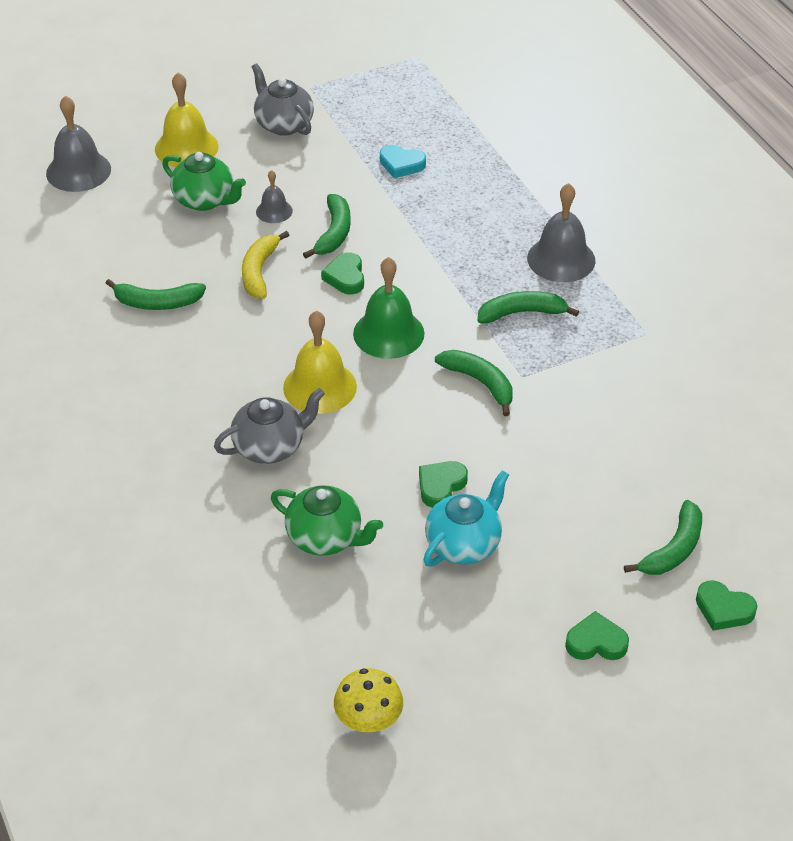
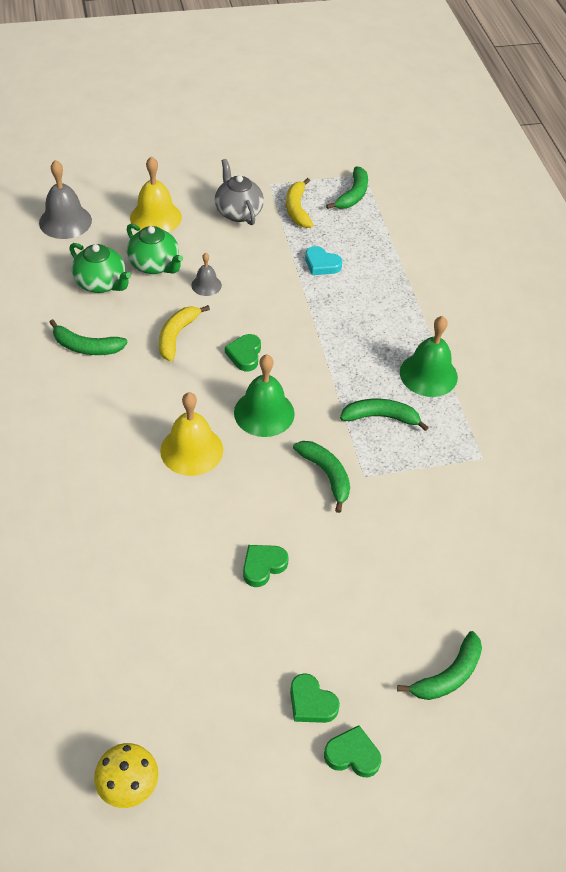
camera: 10 degrees right, 5 degrees up
(270, 446) = (132, 497): grey teapot -> none
(326, 537) = (150, 594): green teapot -> green teapot (101, 283)
(334, 233) = (248, 313): green banana -> green banana (353, 195)
(352, 109) = (297, 209): none -> yellow banana
(464, 544) = (266, 627): turquoise teapot -> none
(561, 259) = (428, 374): grey bell -> green bell
(723, 609) = (477, 748): green heart -> green heart (311, 702)

